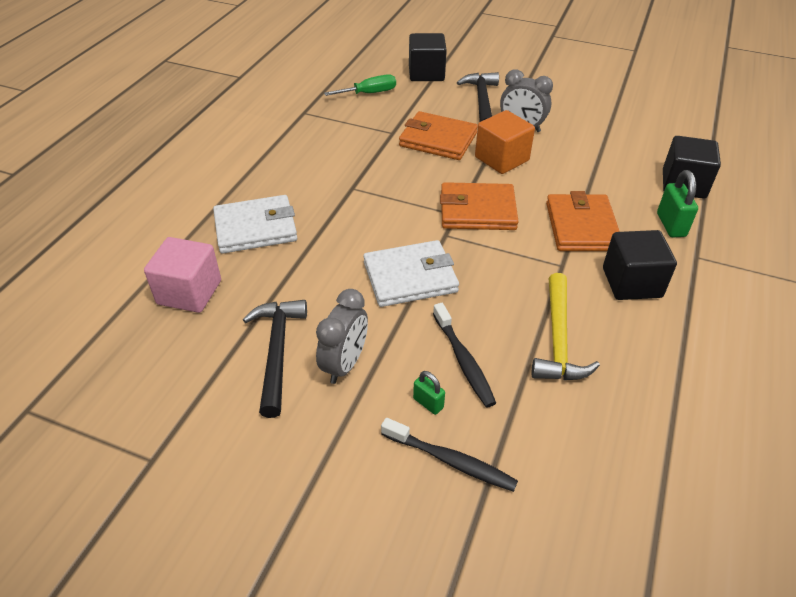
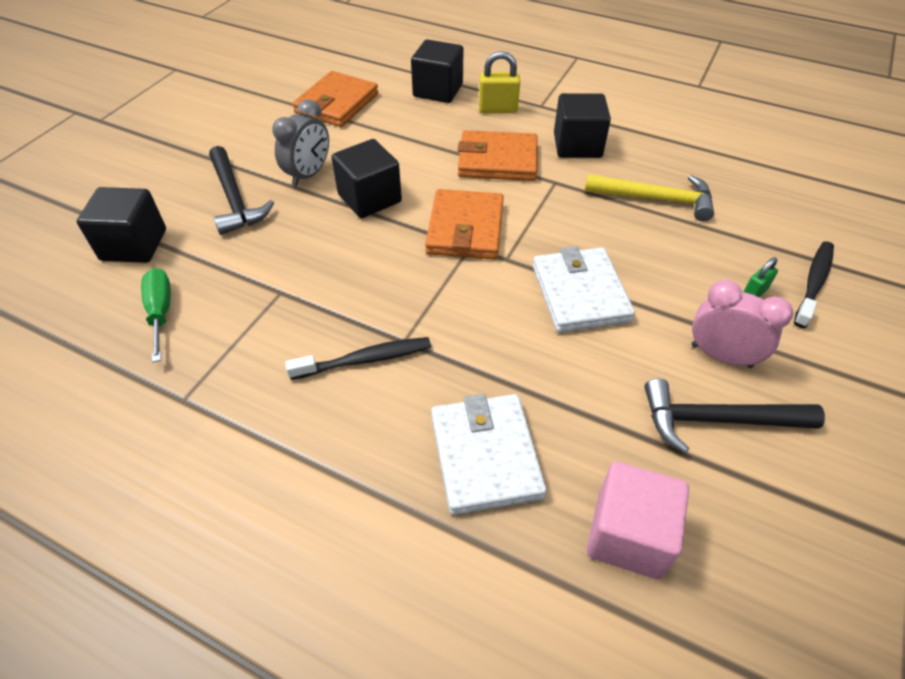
camera: 85 degrees left, 5 degrees up
(344, 364) = (721, 356): grey clock -> pink clock
(438, 140) = (313, 248): orange wallet -> orange wallet (337, 103)
(463, 361) = (695, 263): black toothbrush -> black toothbrush (365, 360)
(482, 101) = (235, 199): black hammer -> black hammer turned 120 degrees counterclockwise
(501, 159) = (369, 198): orange cube -> black cube
(671, 225) = (498, 109): green padlock -> yellow padlock

